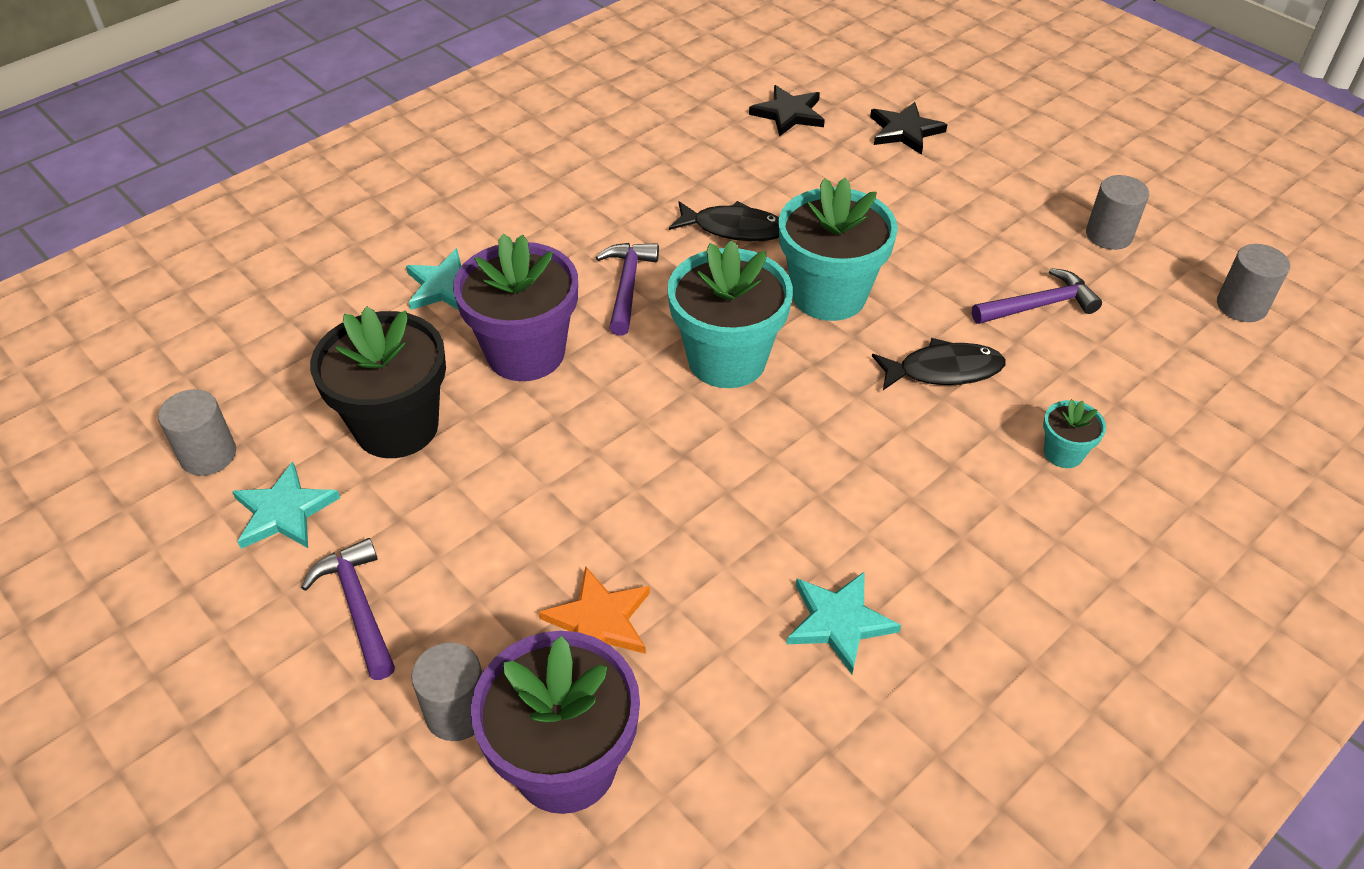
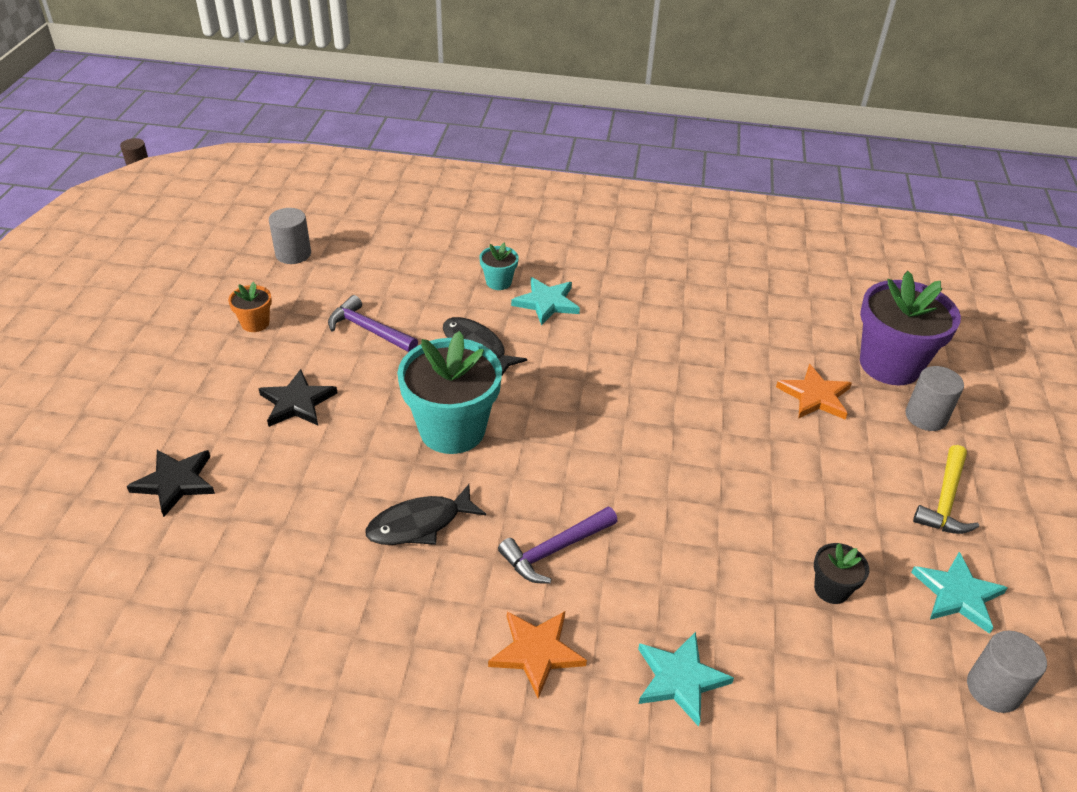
camera: 130 degrees left, 5 degrees down
(358, 607) = (945, 500): purple hammer -> yellow hammer
(397, 427) = (831, 589): black flower pot -> black flower pot, size x0.46
(525, 353) = (687, 564): purple flower pot -> none
(553, 231) = (536, 652): none -> orange star
(727, 360) = (572, 448): turquoise flower pot -> none
(734, 228) = (420, 524): black fish -> black fish turned 90 degrees counterclockwise
(789, 114) = (196, 581): black star -> black star (297, 402)
(839, 622) = (703, 315): turquoise star -> turquoise star (546, 303)
(1109, 235) = (255, 323): grey cylinder -> orange flower pot

